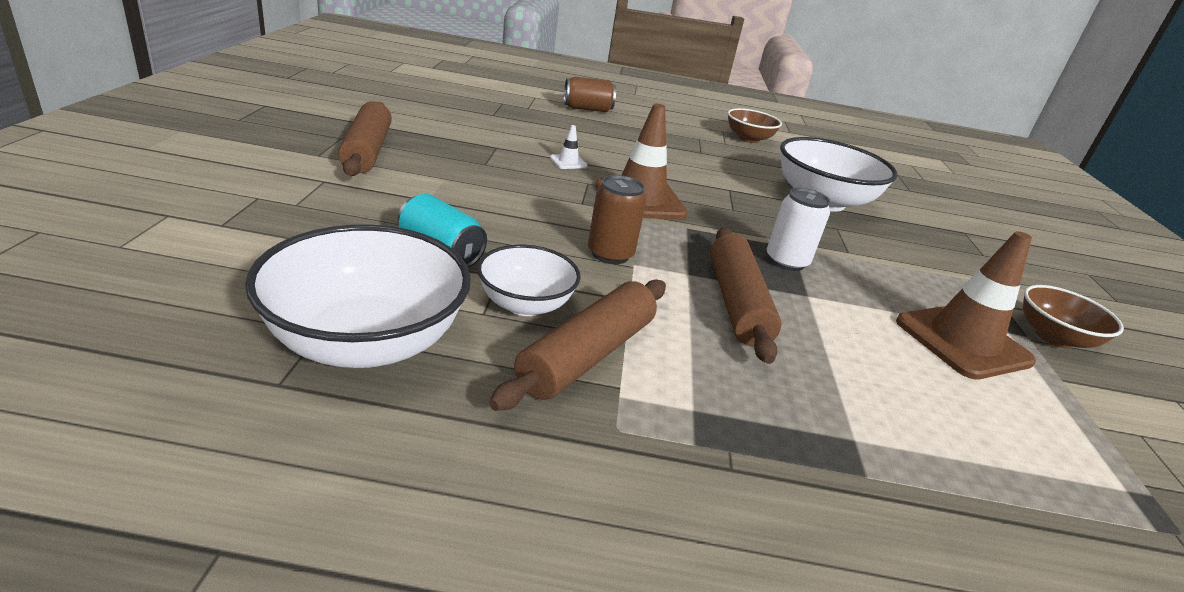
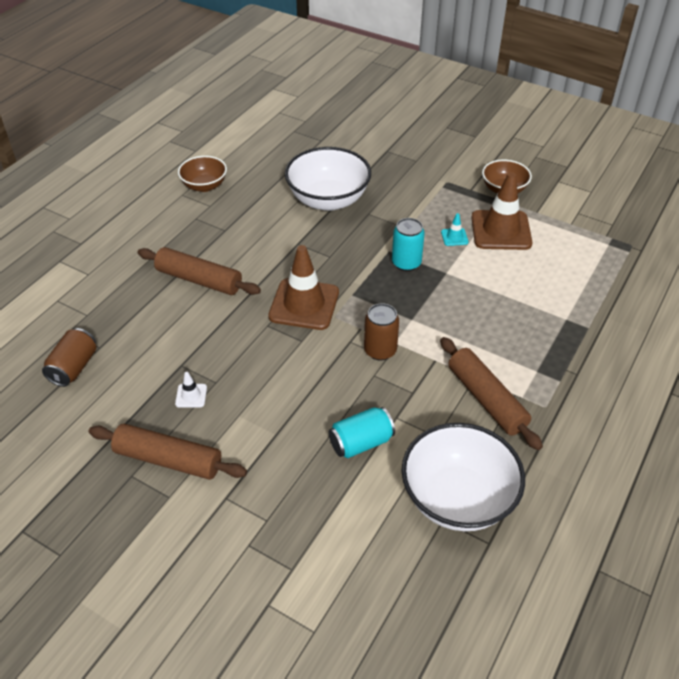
camera: 60 degrees left, 15 degrees up
(525, 304) = (431, 413): white bowl -> none
(568, 162) = (225, 325): white traffic cone -> white traffic cone (191, 396)
(587, 109) = (103, 270): brown can -> brown can (74, 367)
(736, 303) = (448, 310): brown rolling pin -> brown rolling pin (199, 280)
(786, 261) = (406, 263): white can -> turquoise can
(887, 297) = (454, 237): none -> turquoise traffic cone

